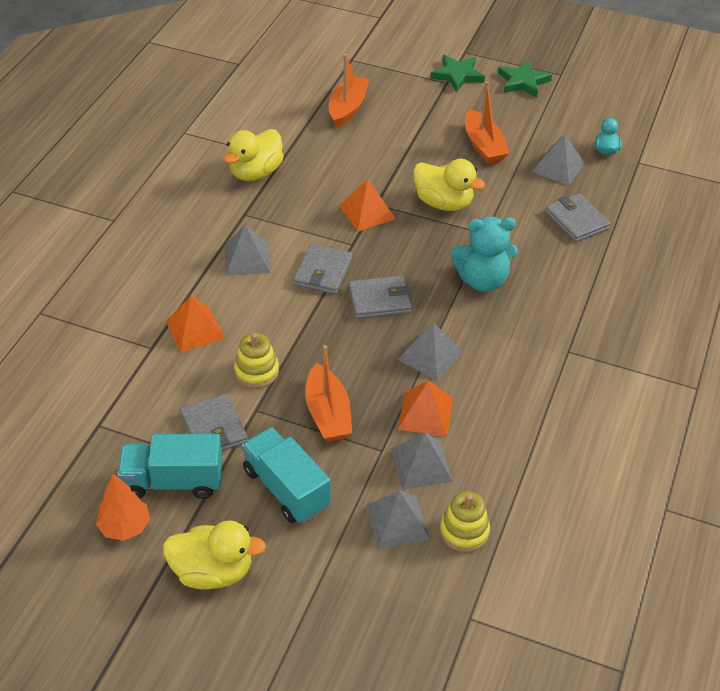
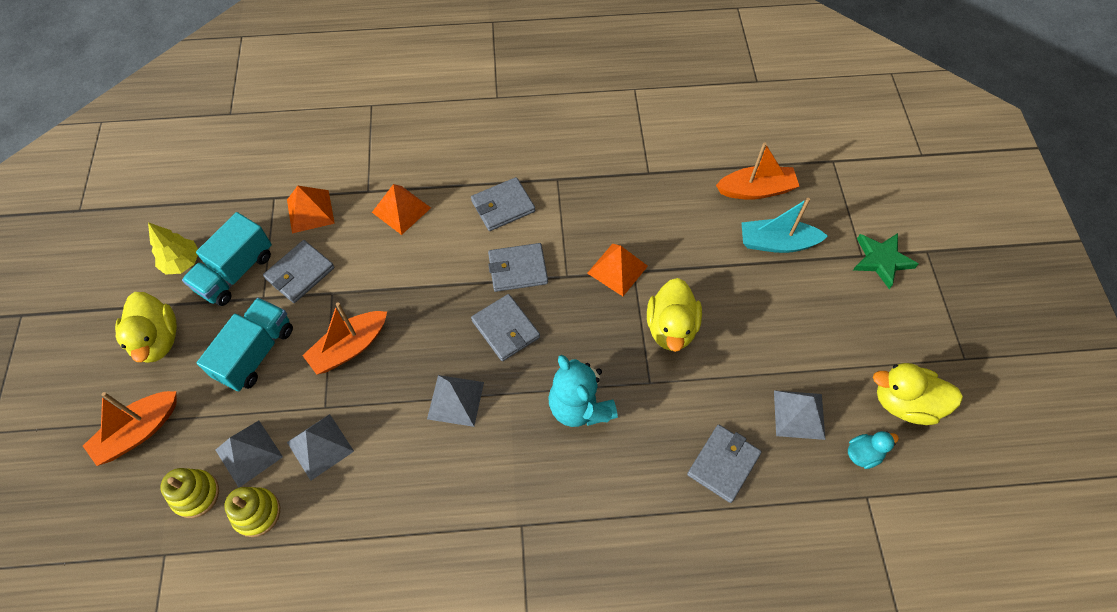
camera: 65 degrees right, 15 degrees up
(125, 527) = (182, 262): orange tree -> yellow tree
(173, 481) = (236, 272): turquoise truck -> turquoise truck turned 120 degrees counterclockwise
(247, 258) = (503, 206): grey pyramid -> grey wallet
(255, 172) = (616, 162): yellow duck -> yellow duck (904, 403)
(256, 371) = (374, 274): yellow stacking toy -> yellow stacking toy (195, 494)
(405, 118) = (776, 243): none -> turquoise boat
(425, 413) = (382, 425): orange pyramid -> orange pyramid (310, 211)
(483, 146) = (783, 329): orange boat -> orange boat (138, 432)
(523, 82) = (920, 326): green star -> none

